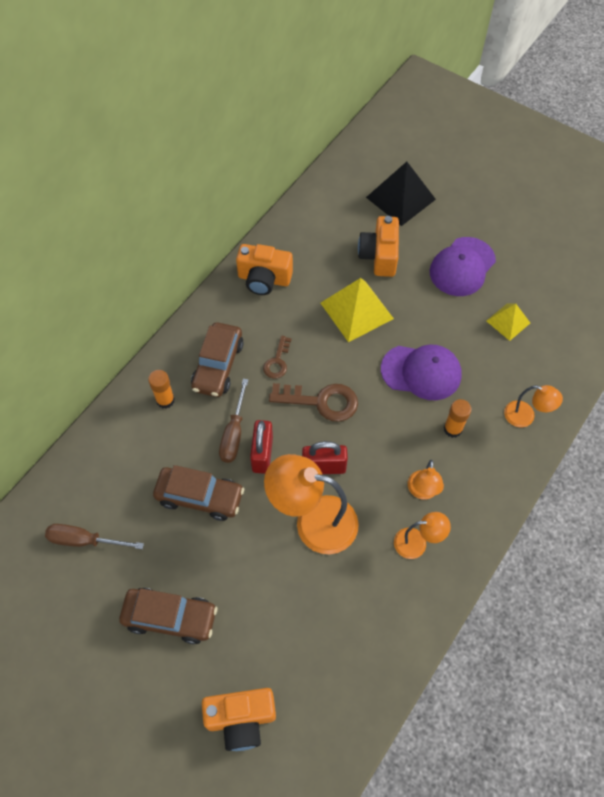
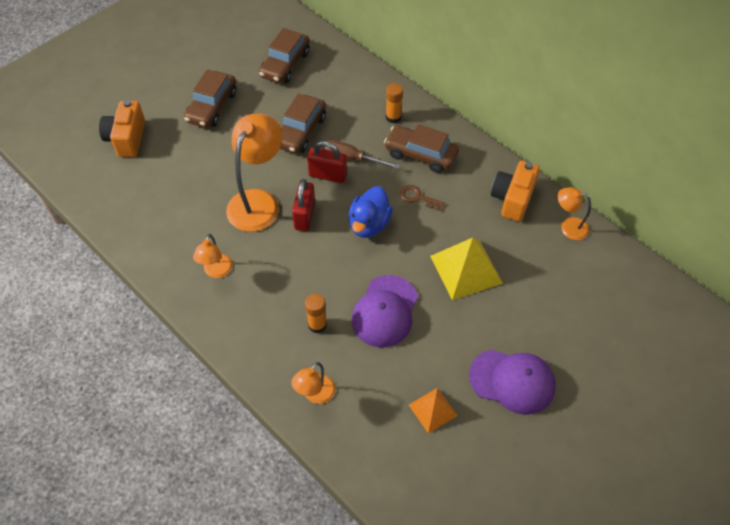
camera: 100 degrees right, 5 degrees down
(84, 540) = (285, 64): brown screwdriver -> brown car
(321, 402) = (369, 224): brown key -> blue duck
(379, 256) = (534, 302): orange camera -> none
(400, 198) = (616, 339): black pyramid -> none
(422, 491) = (261, 285): orange lamp -> orange lamp (568, 227)
(462, 267) = (512, 381): purple cap -> purple cap turned 150 degrees clockwise
(508, 322) = (433, 410): yellow pyramid -> orange pyramid

